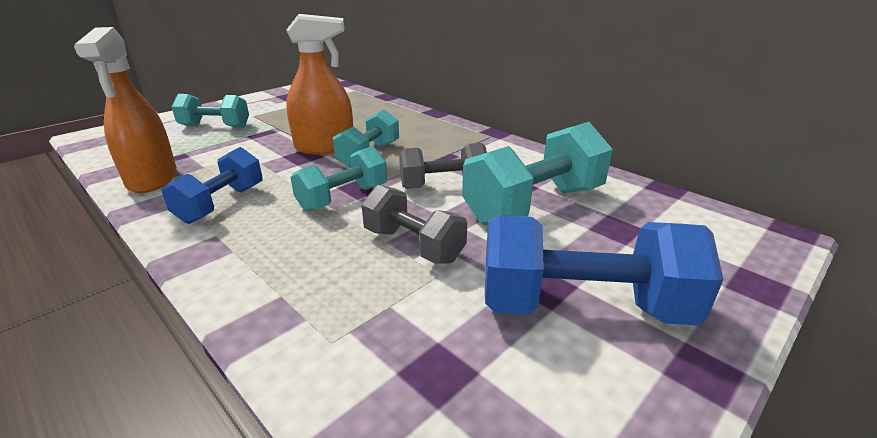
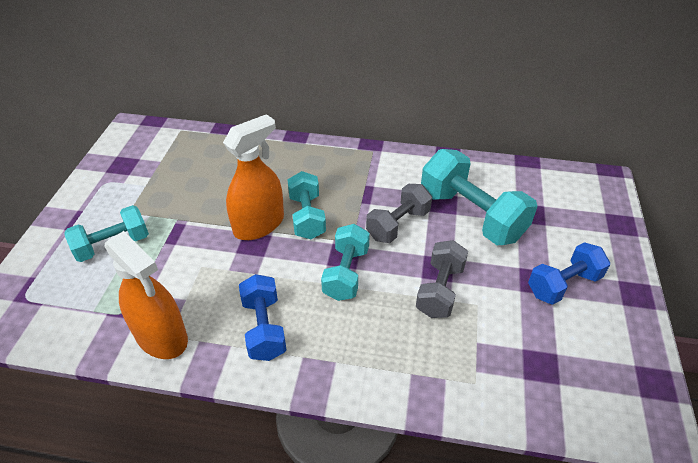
camera: 35 degrees left, 15 degrees up
(413, 245) = (440, 290): grey dumbbell -> grey dumbbell turned 75 degrees counterclockwise
(534, 205) = (471, 215): turquoise dumbbell -> turquoise dumbbell turned 60 degrees counterclockwise
(582, 306) = (563, 284): blue dumbbell -> blue dumbbell, size x0.62

